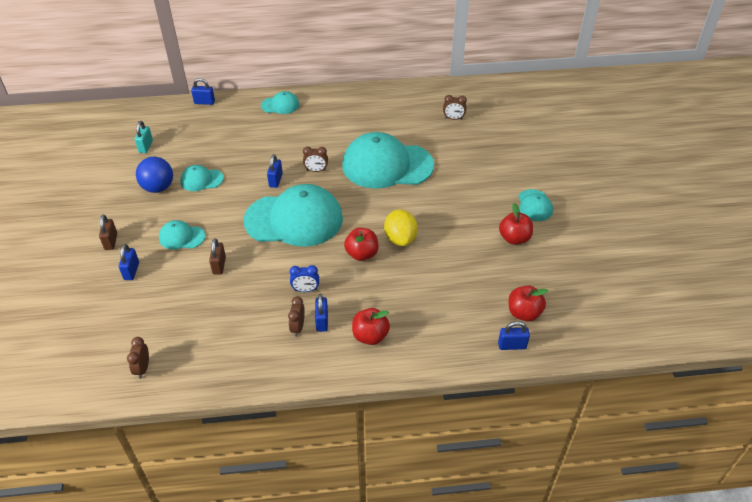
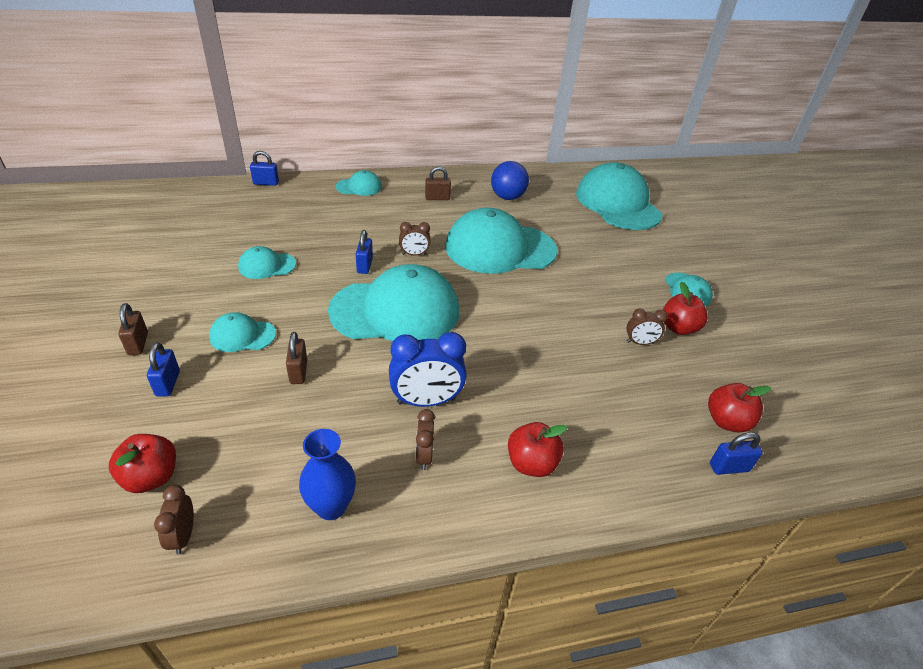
camera: 10 degrees left, 5 degrees down
(146, 146) = (191, 229): turquoise padlock -> none
(158, 188) = (208, 275): blue ball -> blue ball (507, 197)
(233, 356) = (331, 507): none -> blue vase
(305, 290) = (426, 401): blue clock -> blue clock, size x1.81
(322, 321) = (457, 445): blue padlock -> none
(344, 116) = (437, 198): none -> brown padlock
(362, 254) = (493, 351): red apple -> red apple (151, 477)
(400, 239) = (538, 331): yellow lemon -> none
(453, 118) = (563, 201): brown clock -> brown clock (640, 343)
(502, 120) = (617, 204): none -> turquoise cap

